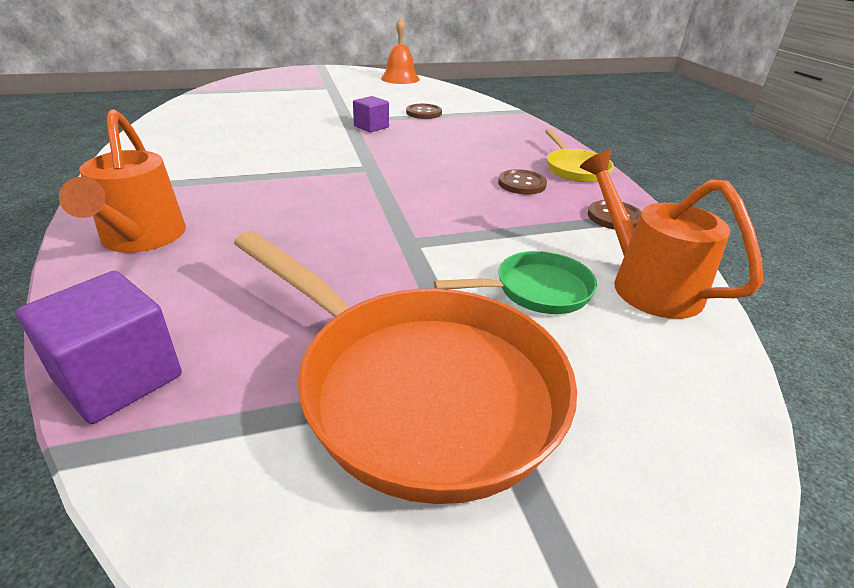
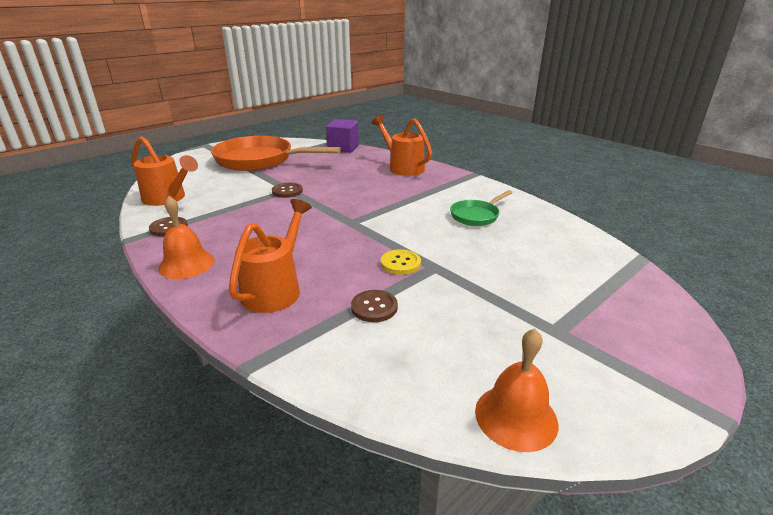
camera: 155 degrees right, 5 degrees down
(371, 127) = (400, 263): purple cube -> yellow button
(490, 135) = (276, 289): none -> orange watering can
(522, 184) = (234, 237): brown button -> brown button (287, 191)
(536, 290) = (222, 186): green pan -> green pan (476, 215)
(575, 169) = (186, 264): yellow pan -> orange bell

